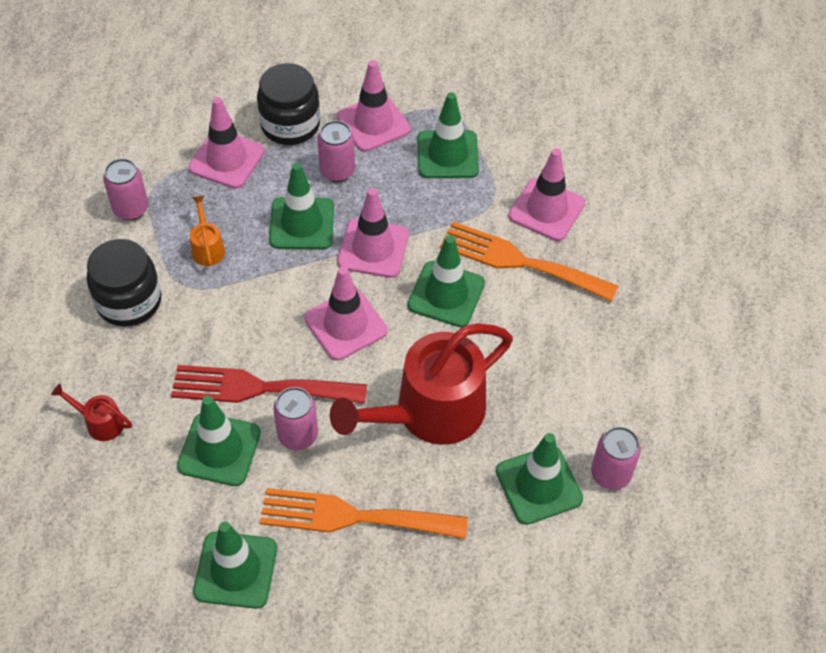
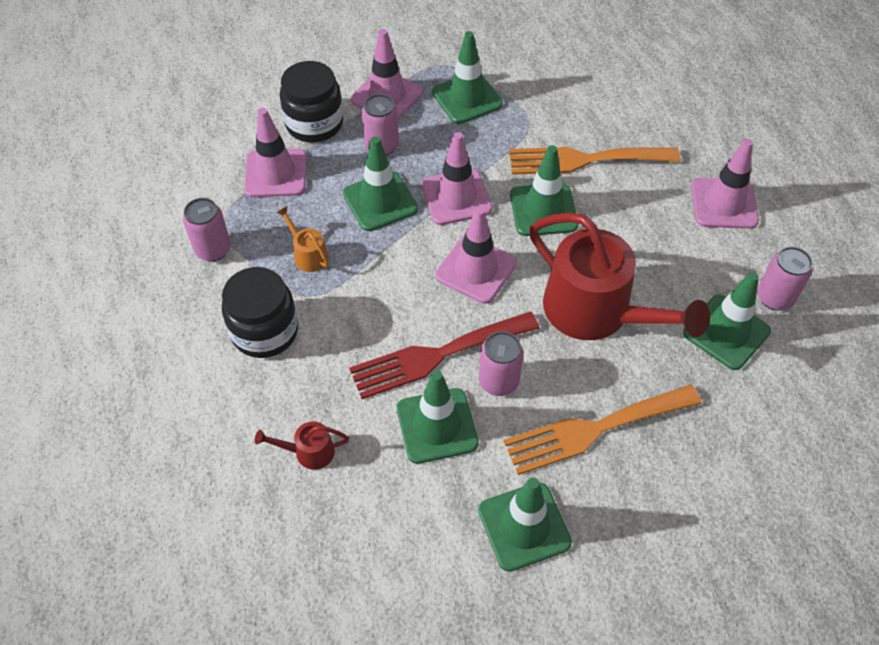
camera: 25 degrees left, 0 degrees up
(429, 413) = (597, 313): red watering can -> red watering can turned 75 degrees counterclockwise
(546, 209) = (577, 111): pink traffic cone -> pink traffic cone (724, 203)

